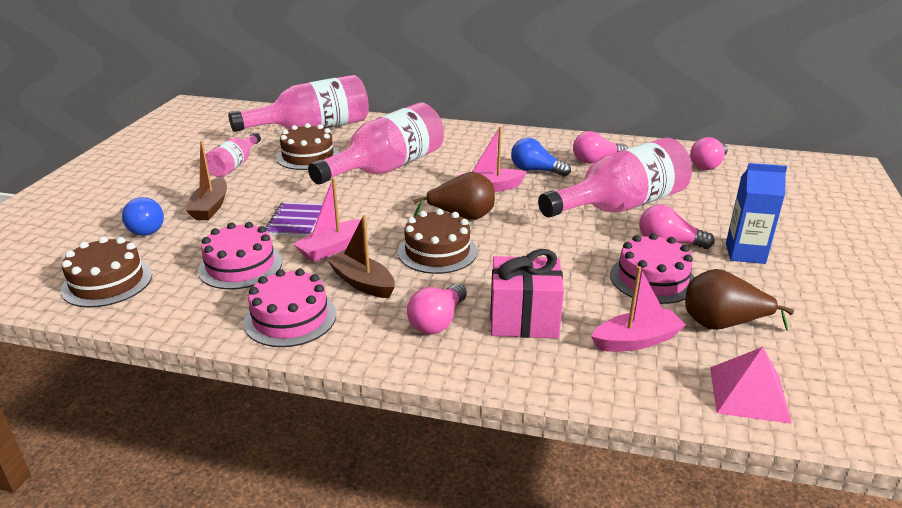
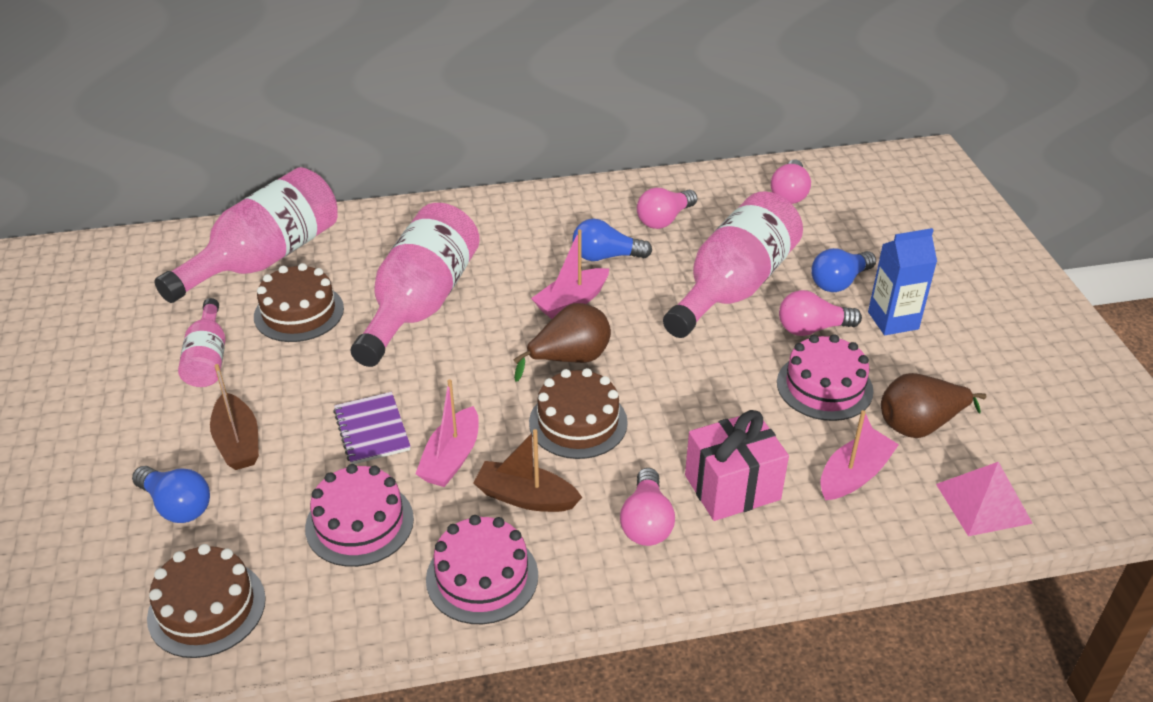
camera: 25 degrees left, 10 degrees up
(713, 221) = (839, 282): none -> blue light bulb

